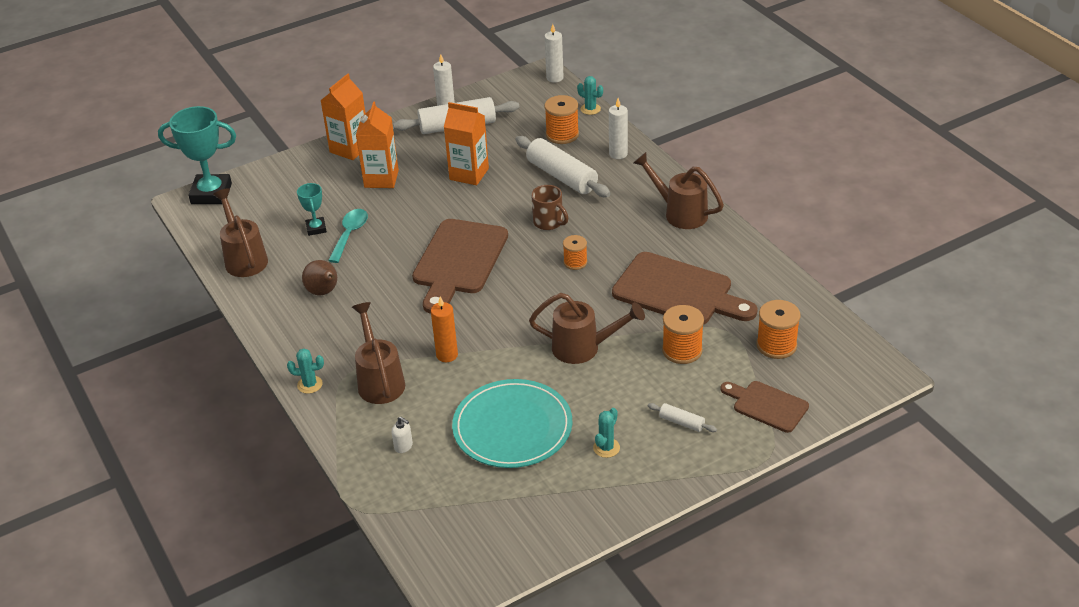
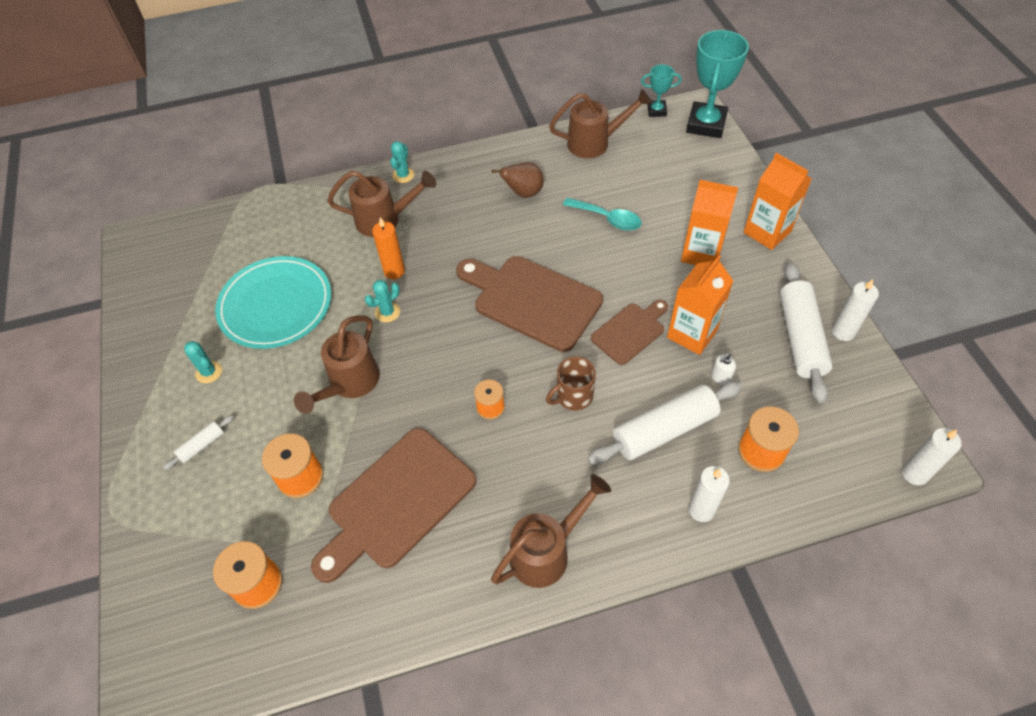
camera: 105 degrees right, 15 degrees up
(316, 228) = (626, 194): turquoise trophy -> turquoise trophy (656, 111)
(403, 446) = (297, 227): white soap dispenser -> white soap dispenser (720, 377)
(590, 109) = (823, 502): turquoise cactus -> turquoise cactus (387, 312)
(767, 405) = (176, 537): brown cutting board -> brown cutting board (630, 331)

